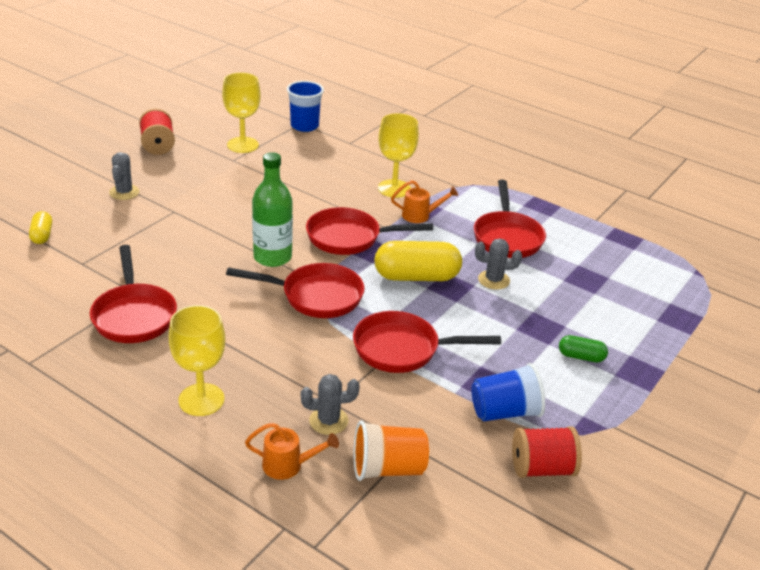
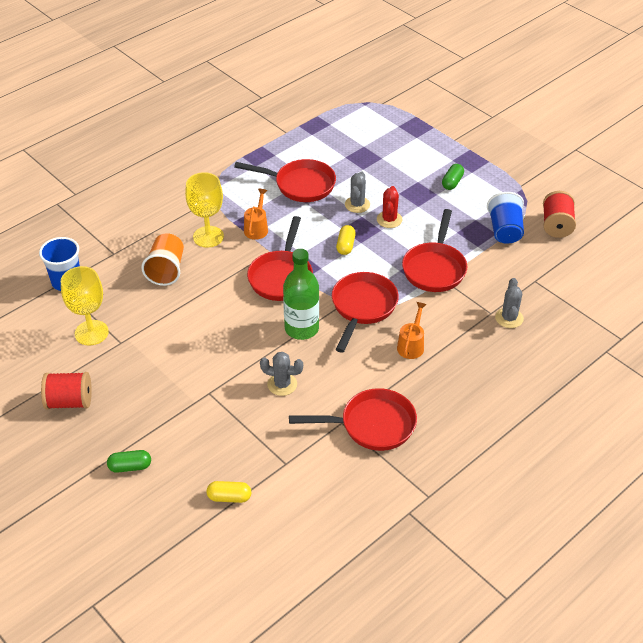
camera: 75 degrees left, 10 degrees up
(82, 182) = (130, 467): none -> green capsule
(124, 192) = (162, 431): grey cactus -> grey cactus (282, 384)
(201, 400) = (482, 386): yellow goblet -> none
(288, 465) = (551, 343): orange watering can -> orange watering can (411, 345)
(387, 468) = (555, 295): orange cup -> orange cup (166, 270)
(416, 277) = (345, 246): yellow capsule -> yellow capsule, size x0.51
(478, 306) = (389, 219): none -> red cactus

